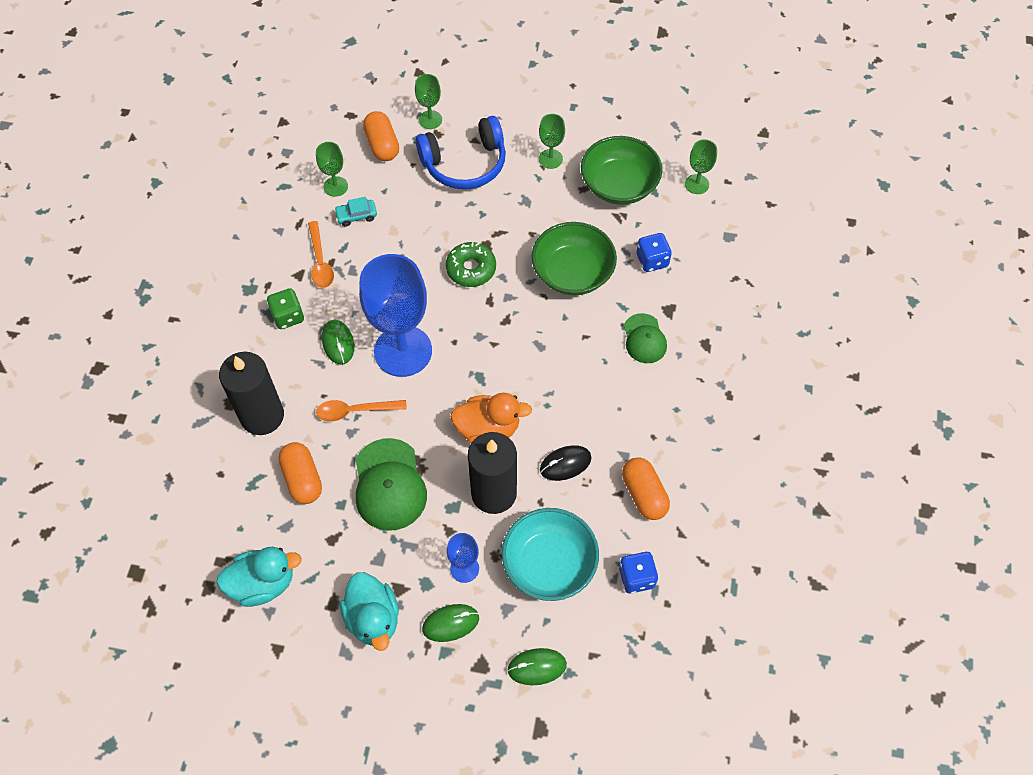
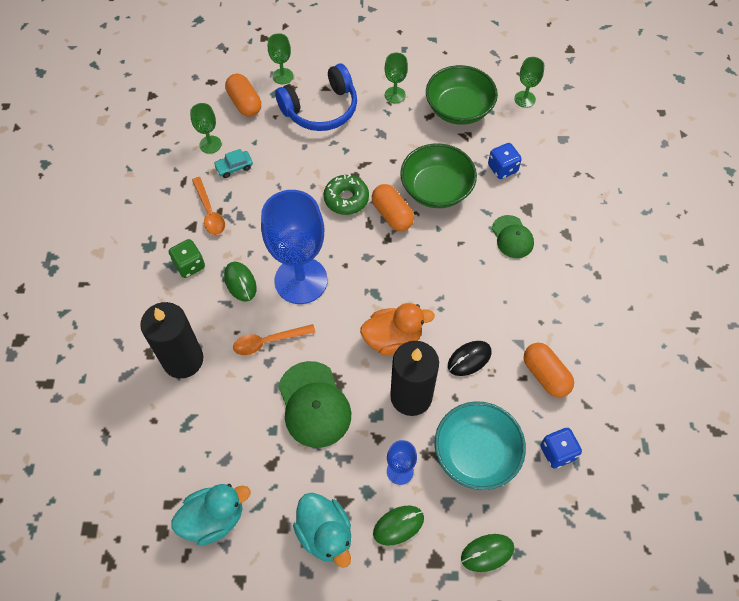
camera: 10 degrees left, 0 degrees up
(302, 479) = (232, 412): orange capsule -> orange capsule (392, 215)

